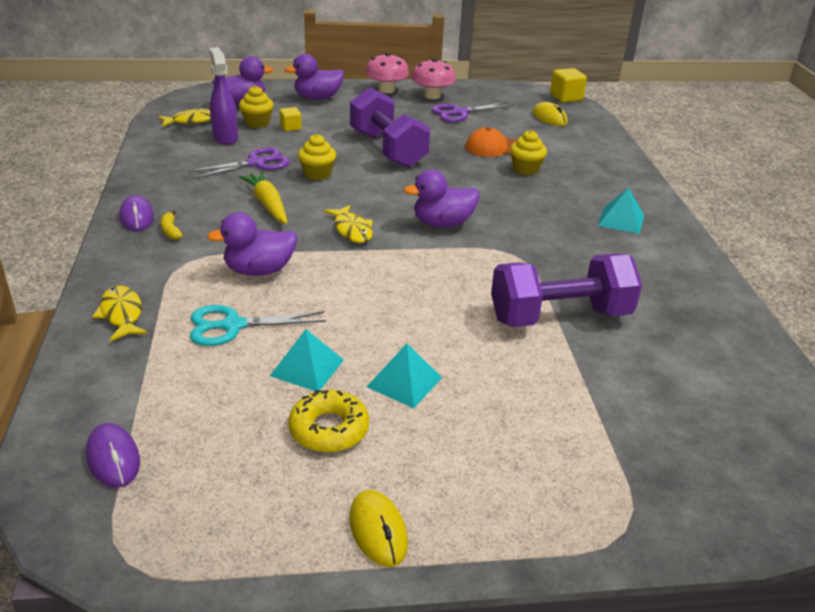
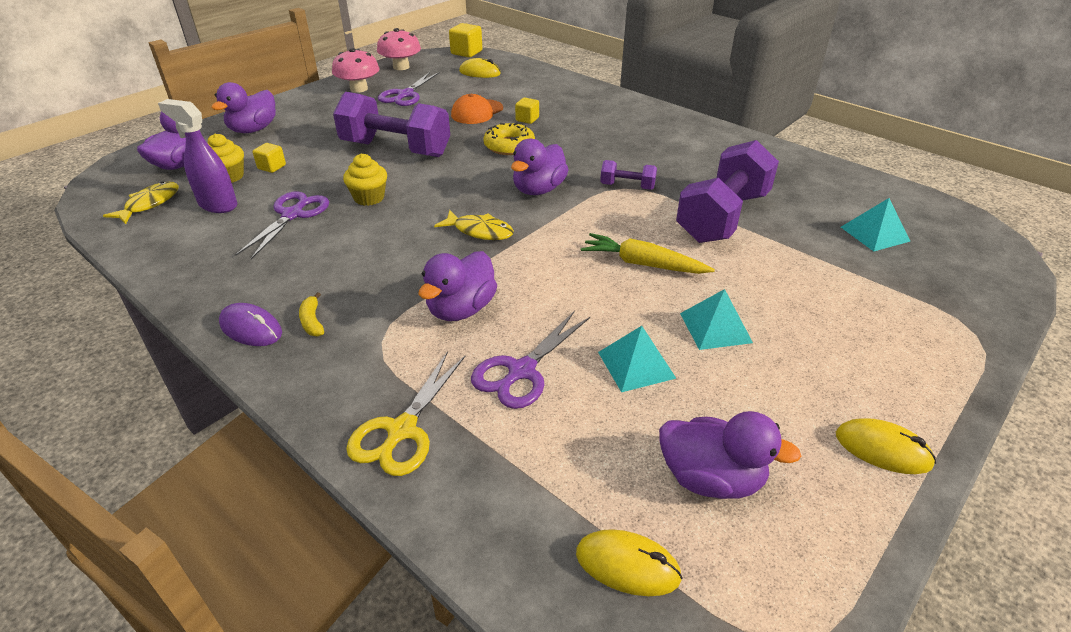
camera: 40 degrees left, 5 degrees up
(113, 458) = (627, 565): purple mouse -> yellow mouse
(122, 314) = (402, 431): yellow fish -> yellow scissors
(171, 230) = (312, 321): yellow banana -> yellow banana turned 45 degrees clockwise
(233, 326) = (521, 371): turquoise scissors -> purple scissors
(234, 457) = (710, 478): none -> purple duck
(267, 204) = (368, 247): yellow carrot -> yellow carrot (642, 264)
(329, 429) = (731, 401): yellow donut -> yellow donut (509, 146)
(386, 90) = (309, 98): pink mushroom -> pink mushroom (401, 67)
(518, 255) = (627, 186): none -> purple dumbbell
(525, 169) = (527, 119): yellow cupcake -> yellow cube
(621, 220) = (646, 129): turquoise pyramid -> turquoise pyramid (874, 234)

